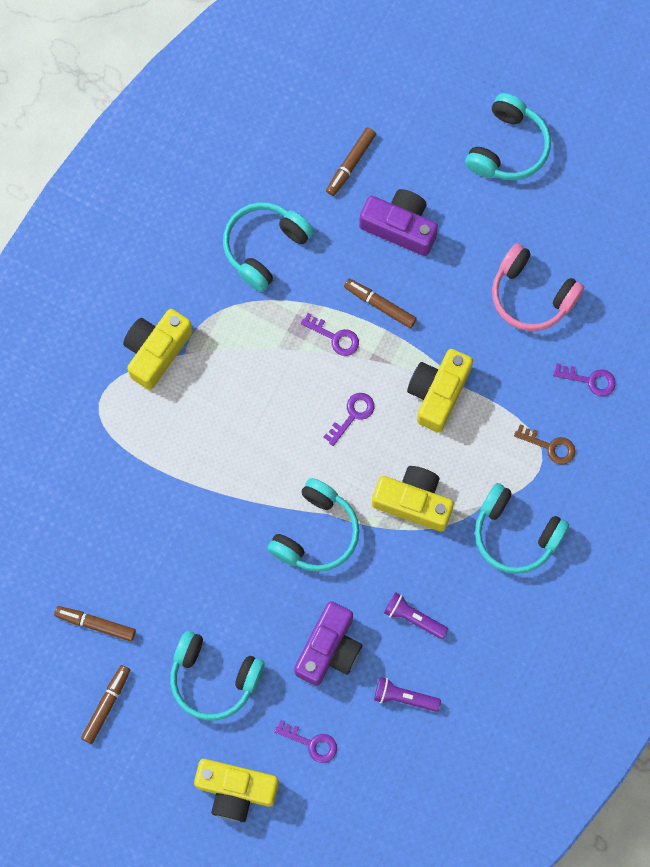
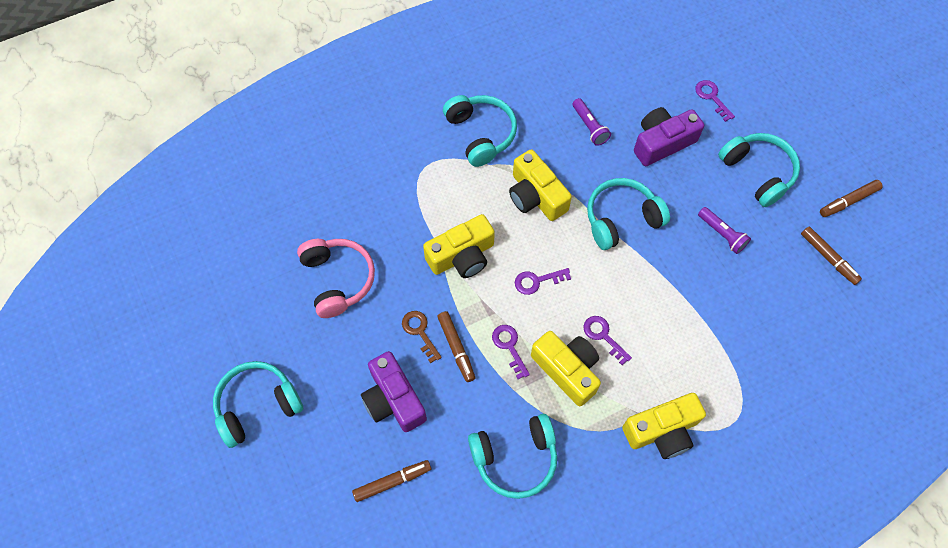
camera: 145 degrees left, 10 degrees down
(236, 790) = (782, 100): yellow camera -> yellow camera (567, 370)
(404, 697) = (630, 87): purple flashlight -> purple flashlight (722, 234)
(550, 446) = (411, 172): brown key -> brown key (419, 332)
(590, 380) = (347, 196): purple key -> purple key (603, 336)

